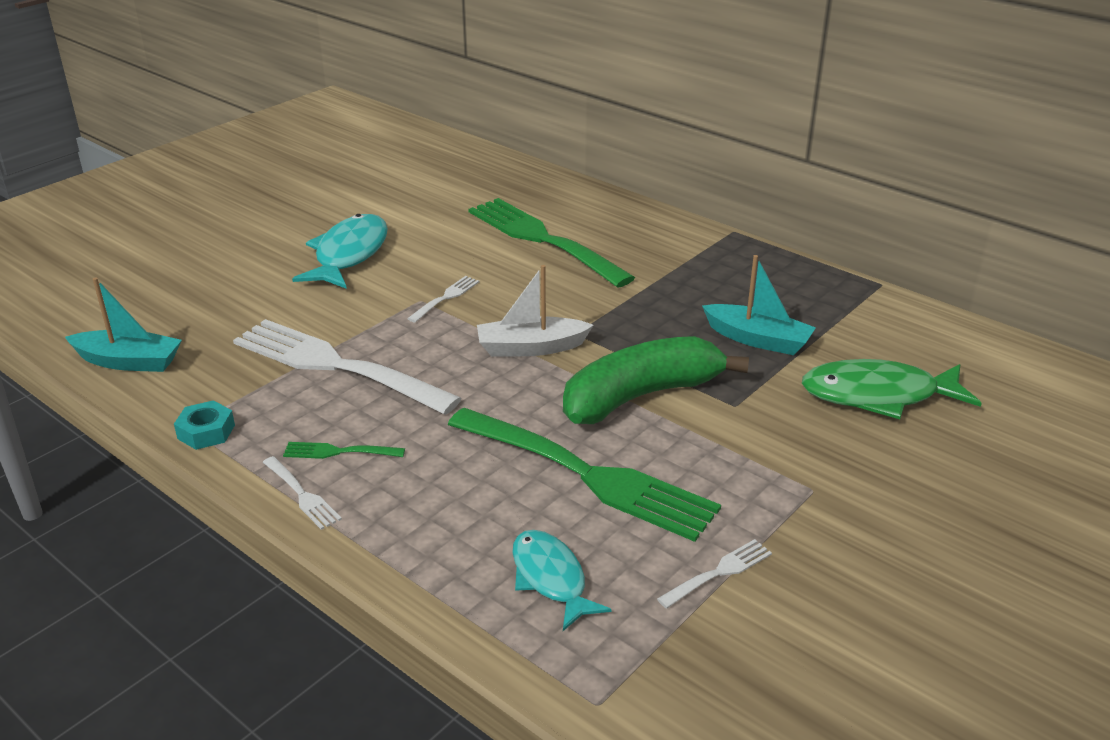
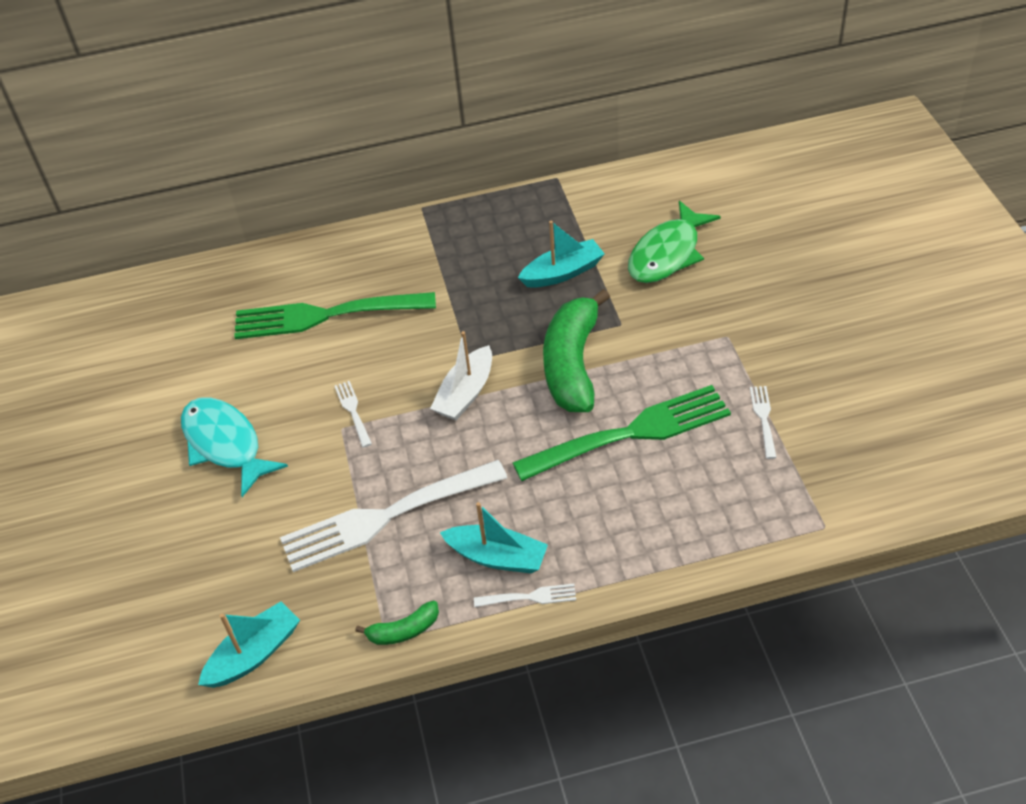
camera: 50 degrees left, 15 degrees up
(206, 432) = (404, 630): turquoise nut -> green banana
(339, 452) = (497, 557): green fork -> turquoise boat
(551, 578) = (712, 499): turquoise fish -> none

